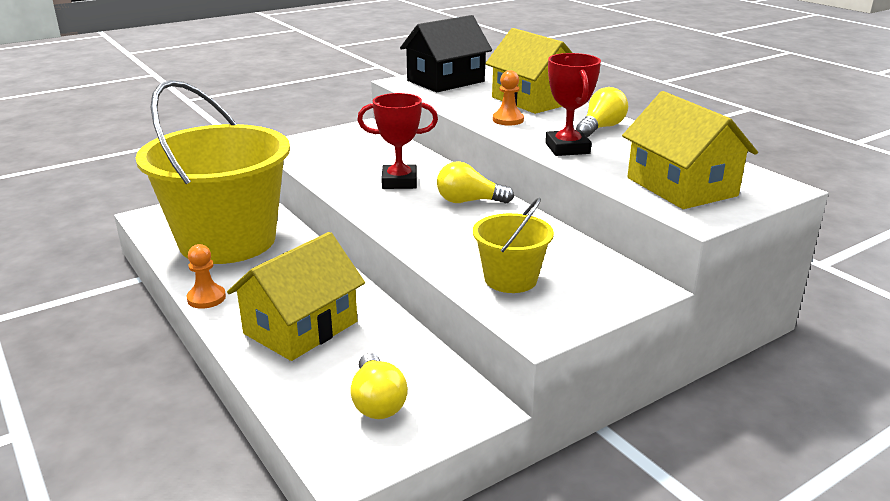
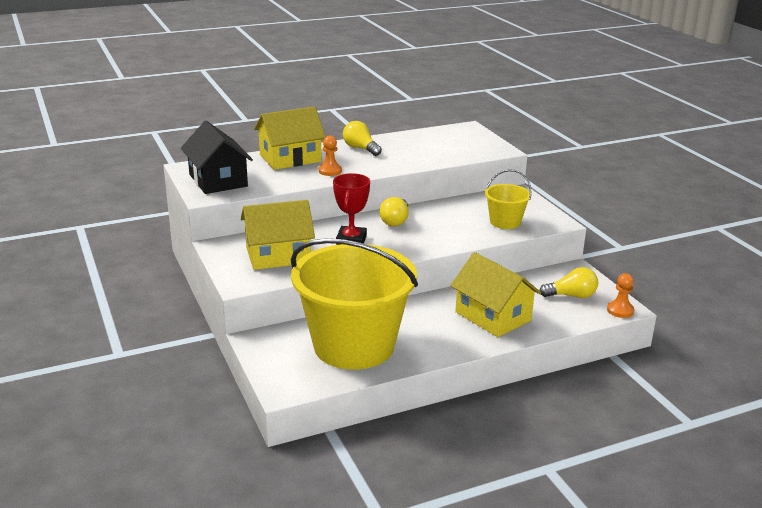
camera: 80 degrees left, 0 degrees up
(206, 298) = (447, 353): orange pawn -> orange pawn (620, 310)
(567, 148) = (394, 162): red trophy -> none
(681, 187) = (463, 146): yellow house -> yellow house (278, 255)

